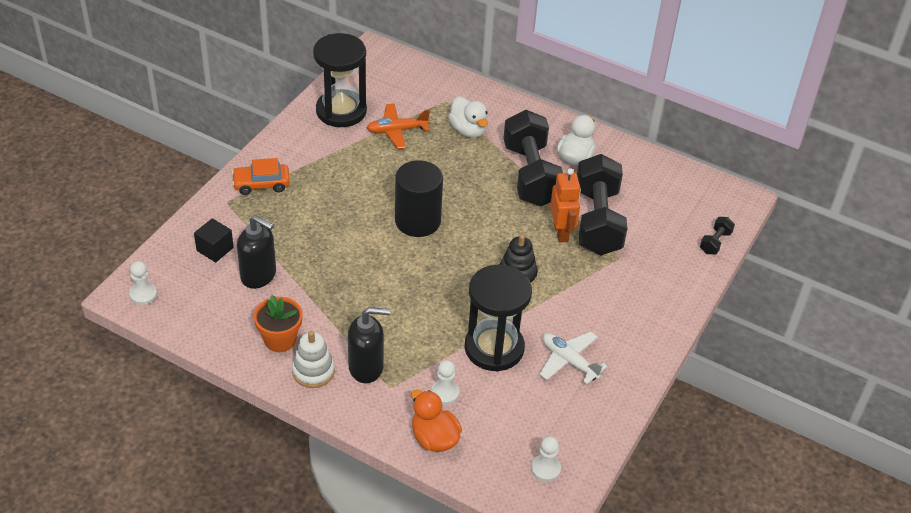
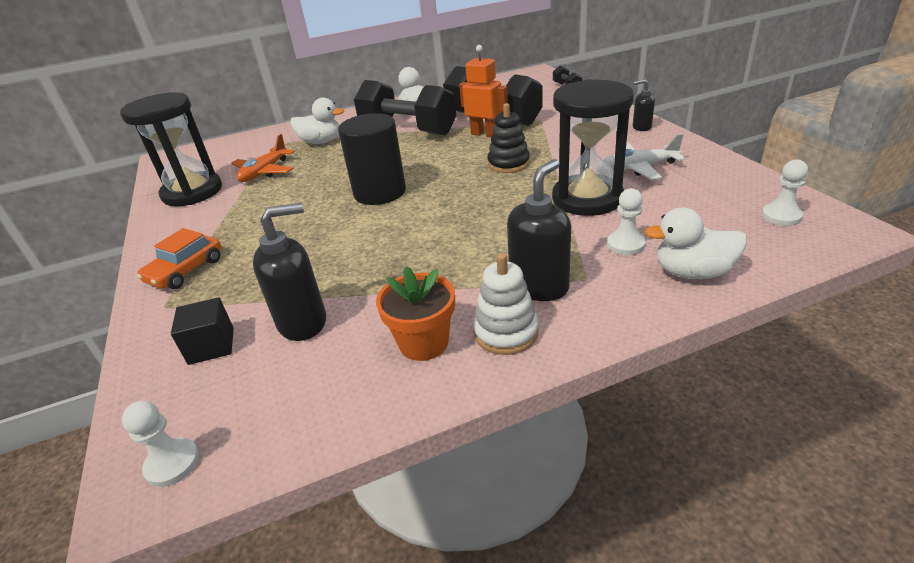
camera: 45 degrees left, 10 degrees down
(434, 438) = (692, 272): orange duck -> white duck
(653, 336) = (641, 127): none -> black soap dispenser

